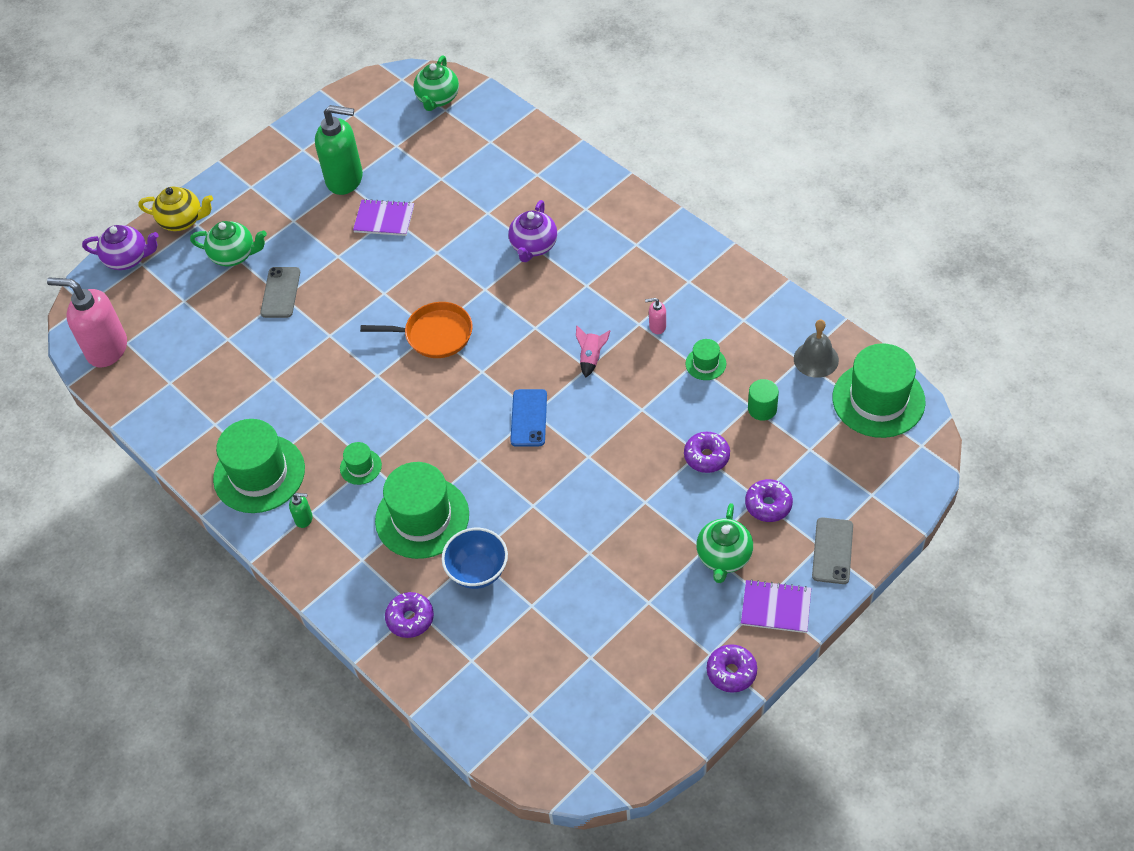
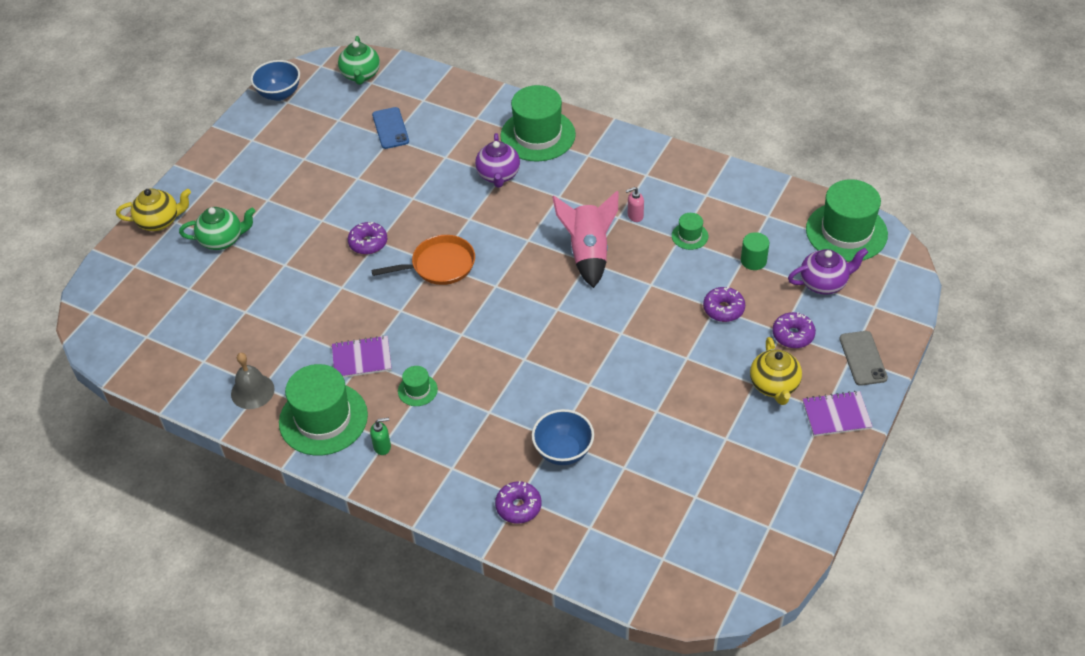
camera: 20 degrees left, 5 degrees down
(106, 349) = (128, 346): pink soap dispenser -> none
(128, 259) = (118, 265): purple teapot -> purple teapot (824, 283)
(280, 292) = (280, 261): grey phone -> none
(345, 179) = (302, 156): green soap dispenser -> none
(348, 103) = (279, 94): none -> blue bowl
(384, 219) = (352, 181): purple notebook -> purple notebook (362, 358)
(422, 517) = (493, 419): green hat -> green hat (538, 135)
(529, 418) = (554, 314): blue phone -> blue phone (390, 128)
(591, 358) = (588, 253): pink rocket -> pink rocket, size x2.05
(724, 557) = (774, 386): green teapot -> yellow teapot
(731, 672) = (822, 476): purple donut -> purple donut (368, 243)
(816, 359) = (781, 212): grey bell -> grey bell (252, 391)

